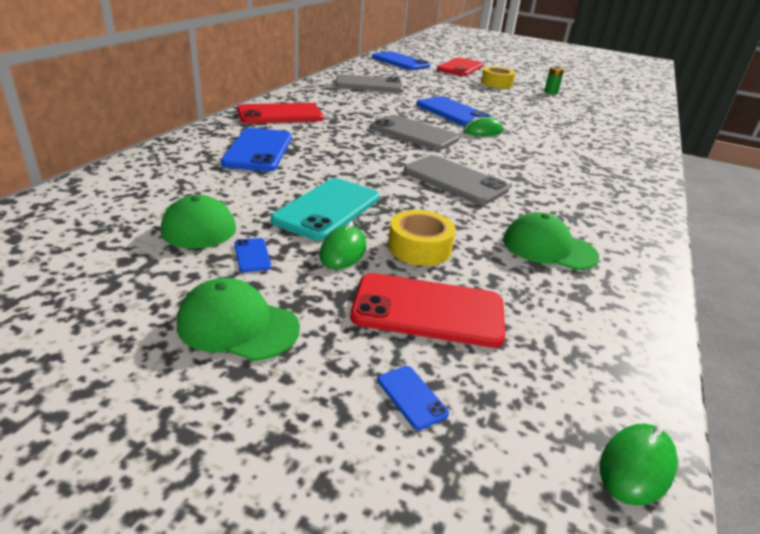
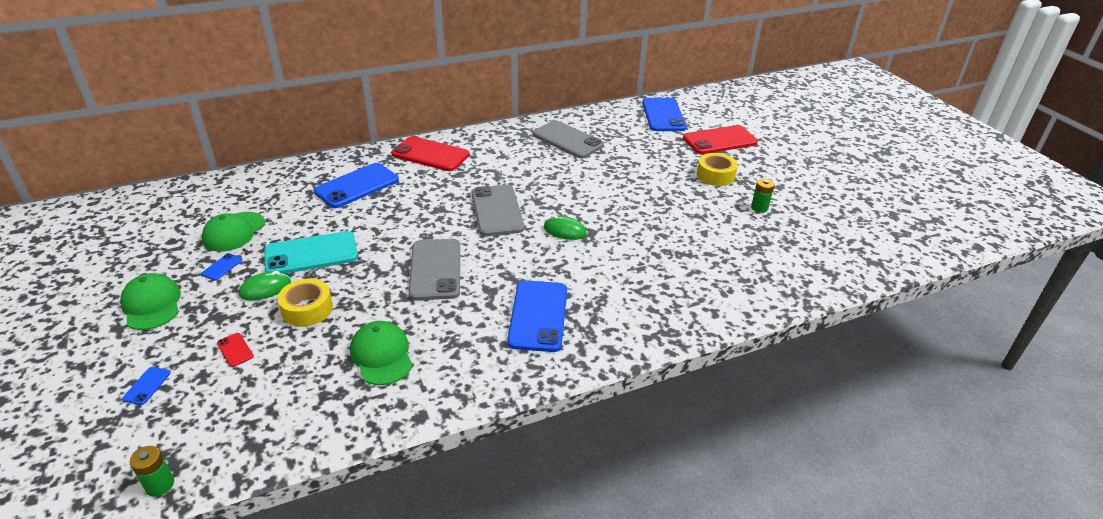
camera: 45 degrees right, 5 degrees up
(428, 310) = (235, 350): red phone -> red phone, size x0.42
(452, 112) = (582, 199): blue phone -> blue phone (538, 316)
(636, 466) = (160, 485): green mouse -> green battery

